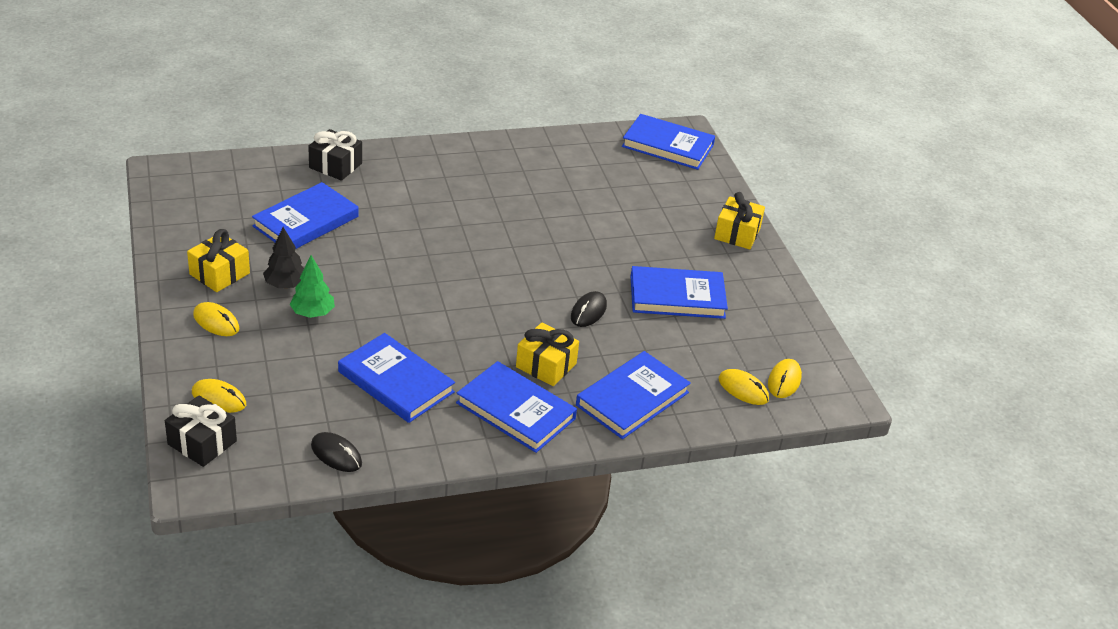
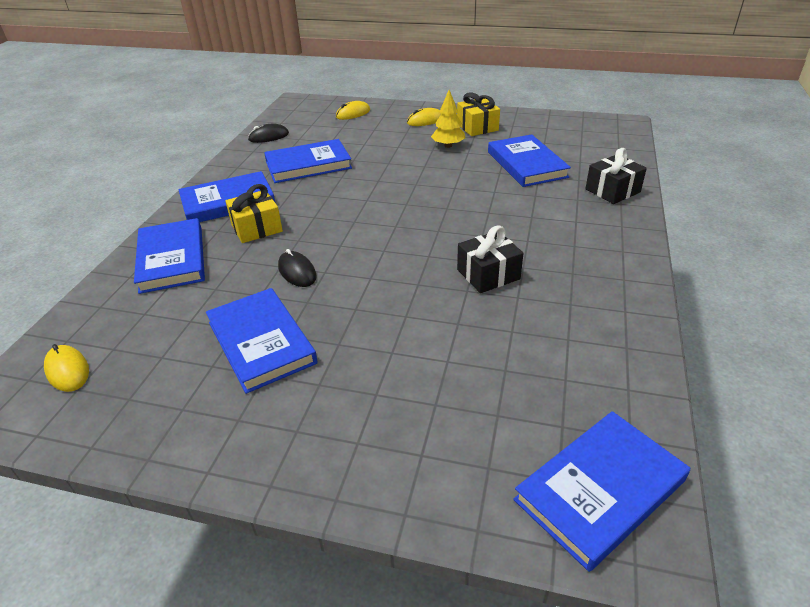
camera: 125 degrees right, 0 degrees up
(202, 443) = (322, 106): black gift -> black gift (488, 274)
(285, 285) = (448, 146): black tree -> yellow tree
(312, 313) = (408, 150): green tree -> none
(677, 297) = (261, 342): blue book -> blue book turned 60 degrees counterclockwise
(737, 233) = (326, 465): yellow gift -> none
(743, 389) = (97, 332): yellow mouse -> none

